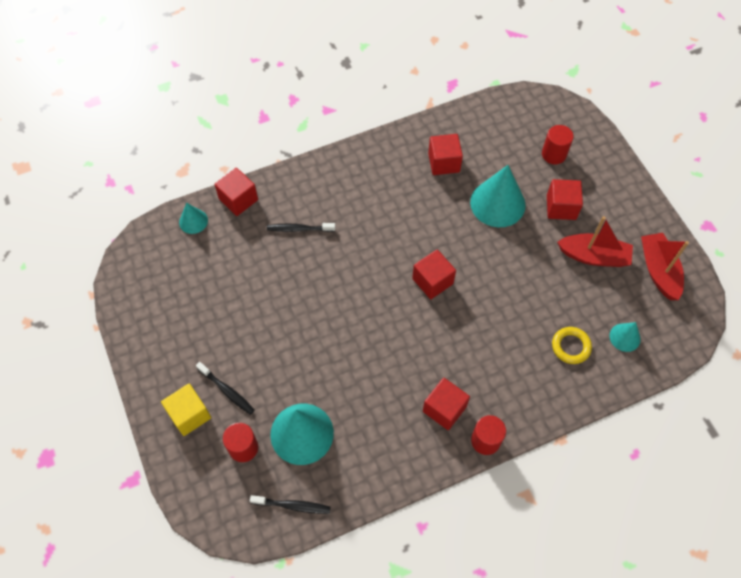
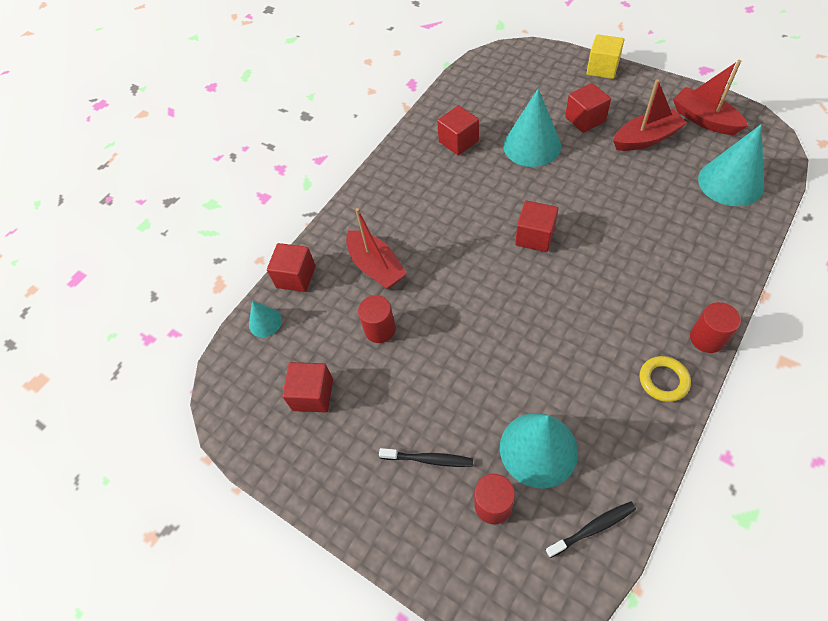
camera: 25 degrees left, 5 degrees down
(189, 414) = (409, 511): yellow cube -> yellow cube (602, 68)
(299, 229) = (376, 267): black toothbrush -> red boat
(444, 409) = (646, 335): red cube -> red cube (313, 394)
(554, 154) = (542, 86): red cylinder -> red cylinder (380, 329)
(571, 346) = (697, 216): yellow ring -> yellow ring (663, 380)
(625, 337) = (730, 182): turquoise cone -> turquoise cone, size x1.94

